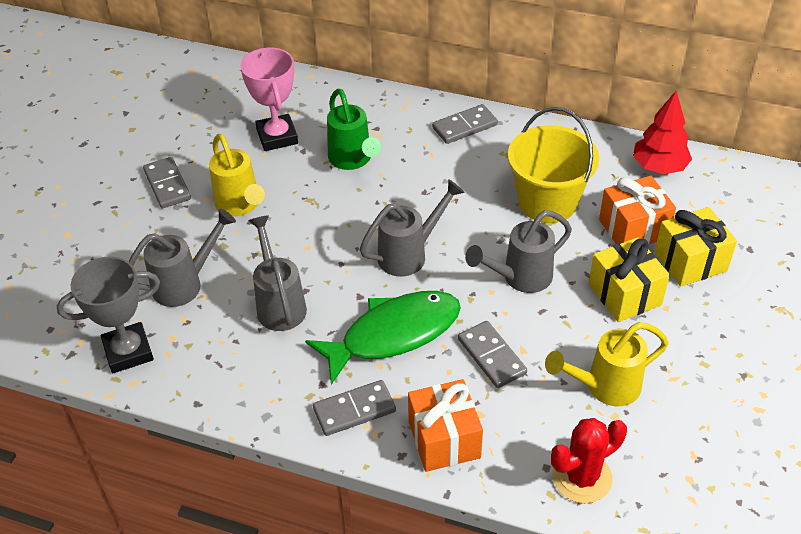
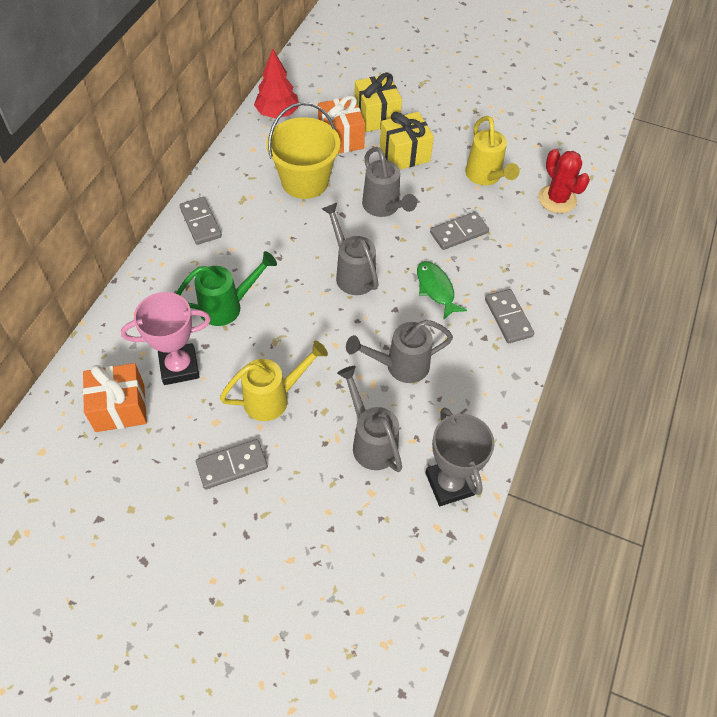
camera: 90 degrees left, 10 degrees up
(393, 334) = (436, 289): green fish -> green fish, size x0.57
(444, 439) = (531, 266): orange gift -> orange gift (120, 408)

